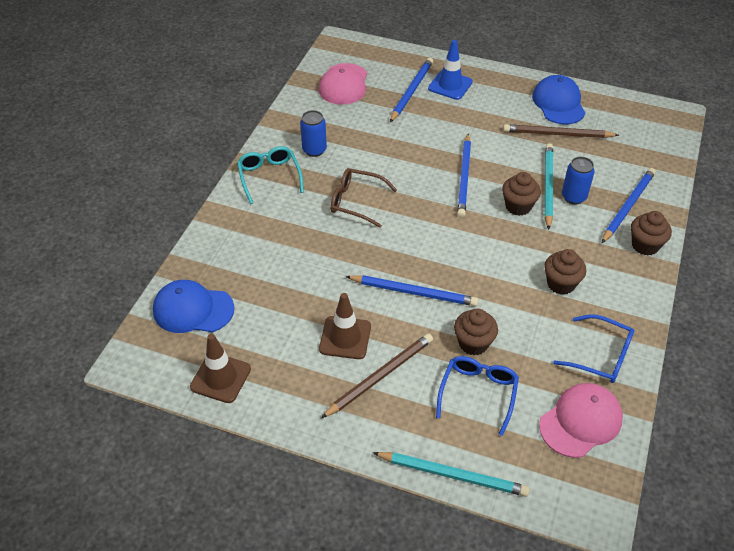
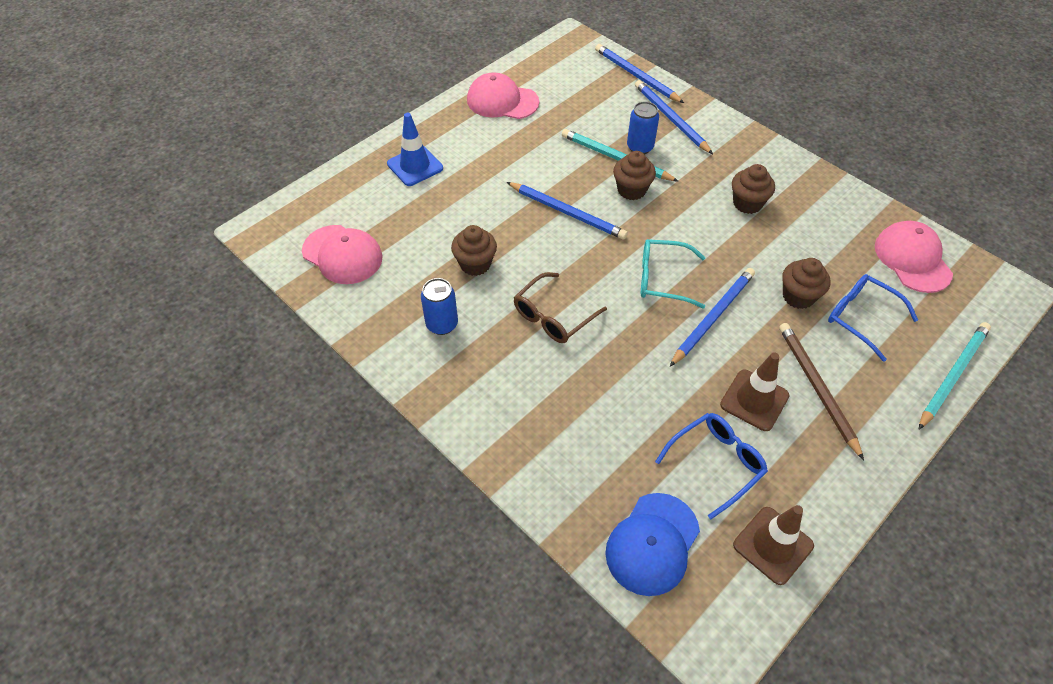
camera: 65 degrees left, 5 degrees up
(269, 177) = (461, 386): turquoise glasses -> turquoise glasses (662, 279)
(411, 91) = (401, 200): blue pencil -> blue pencil (636, 76)
(557, 134) = (546, 121): brown pencil -> none
(558, 103) = (502, 101): blue cap -> pink cap
(601, 356) = (843, 214): blue glasses -> blue glasses (716, 463)
(645, 245) = (724, 130): brown cupcake -> brown cupcake (475, 264)

